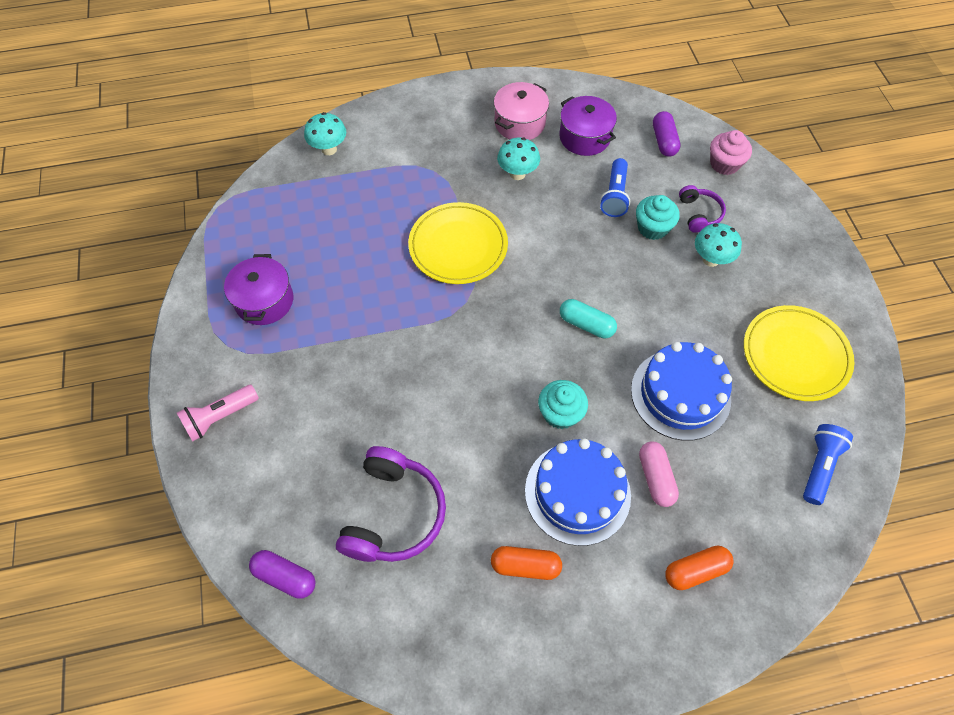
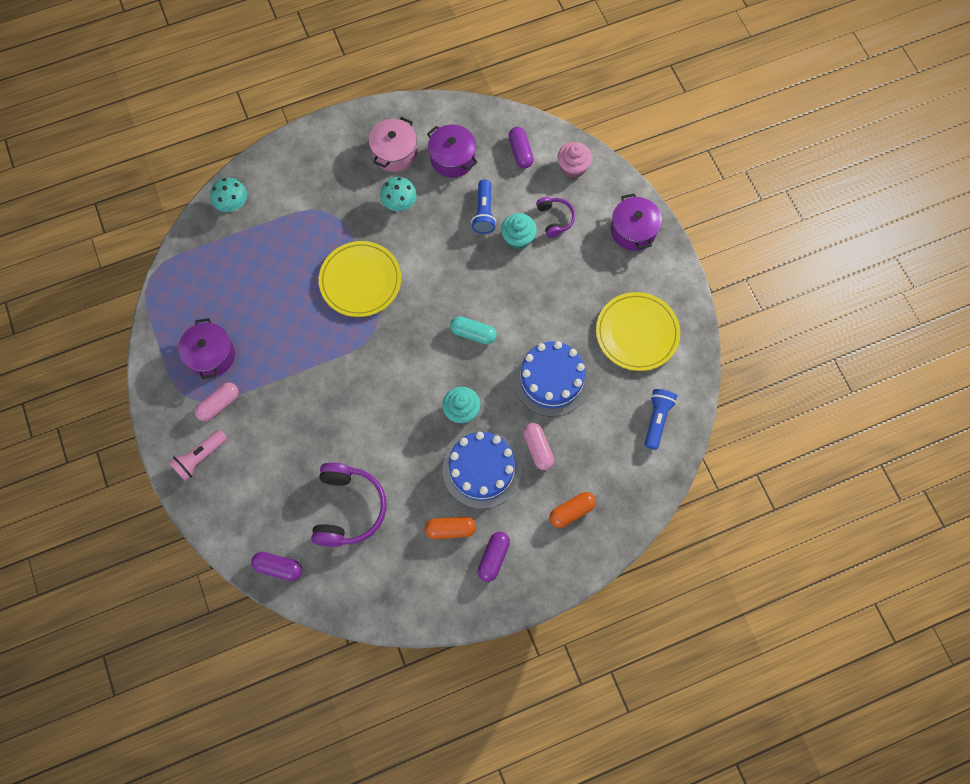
camera: 10 degrees left, 10 degrees up
(259, 357) = (219, 404): none -> pink capsule
(580, 616) = (493, 558): none -> purple capsule
(711, 259) = (567, 260): turquoise mushroom -> none
(794, 239) = (633, 230): none -> purple pot

